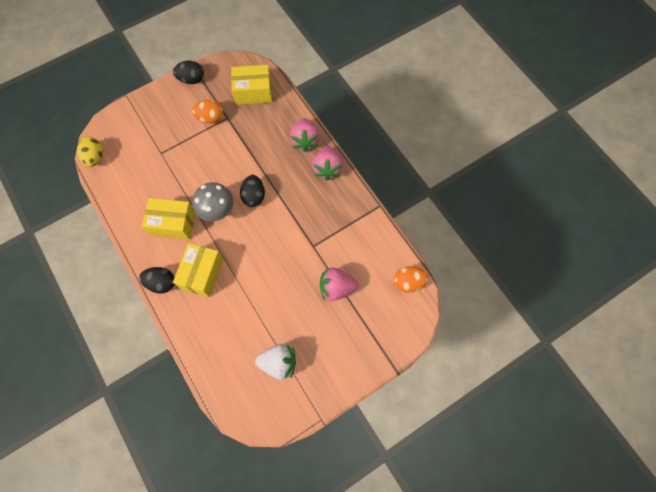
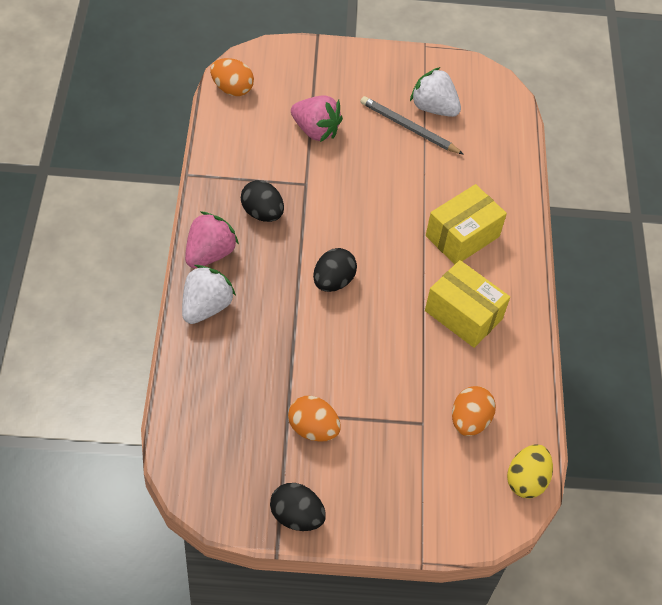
camera: 150 degrees left, 15 degrees down
(138, 168) = (469, 421): none -> orange egg
(161, 283) = (519, 256): black egg -> black egg (262, 213)
(218, 211) = (394, 292): grey mushroom -> none
(253, 92) = (217, 427): yellow box -> none
(283, 333) = (409, 128): none -> grey pencil
(305, 140) = (206, 307): pink strawberry -> white strawberry

